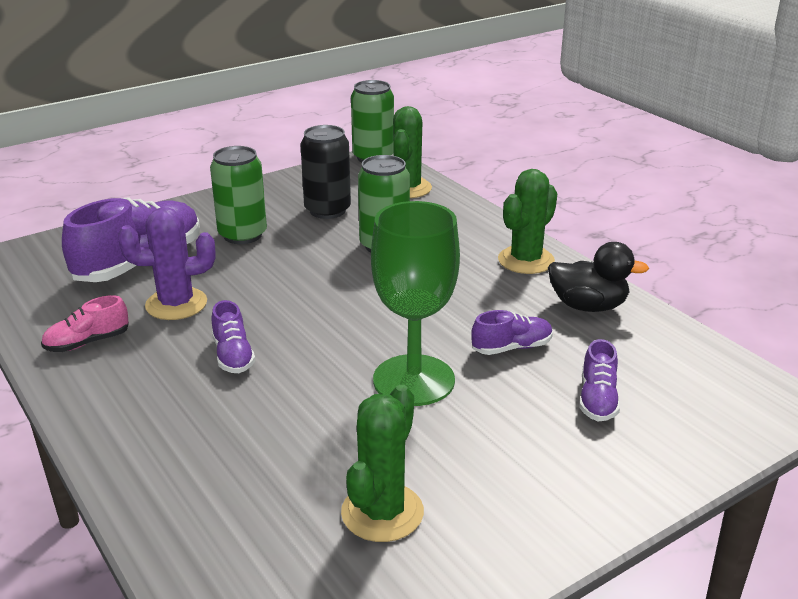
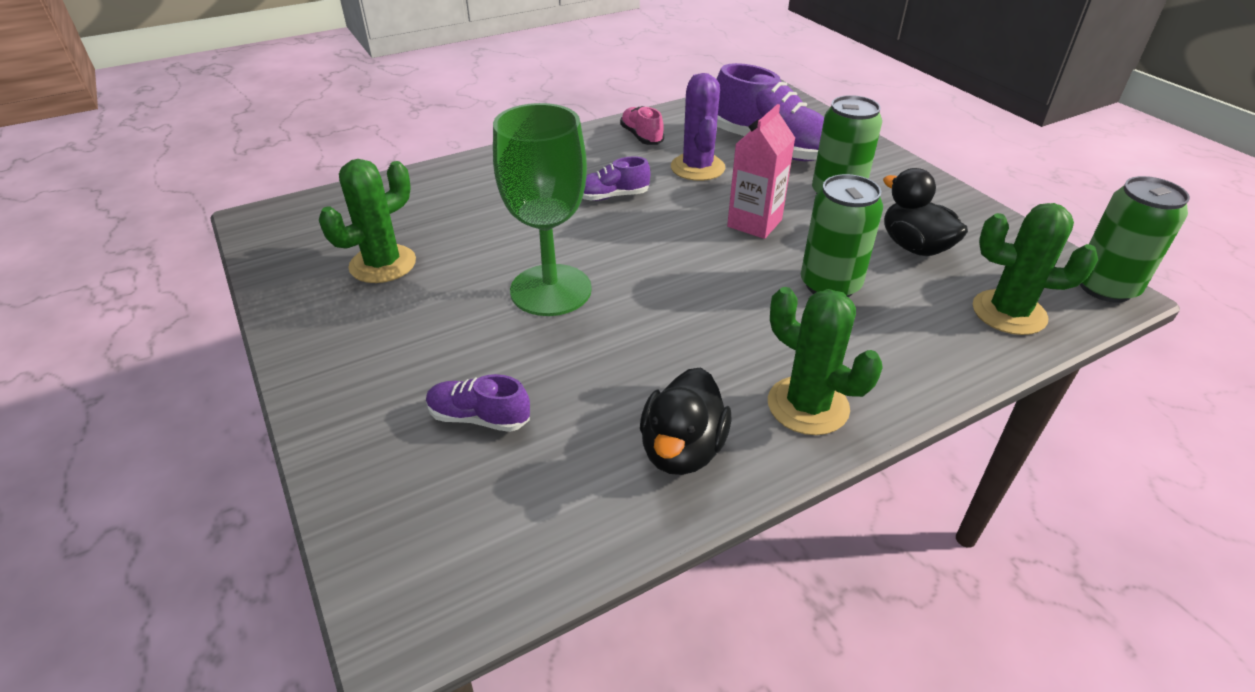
camera: 95 degrees right, 10 degrees up
(291, 274) = (754, 223): none -> pink carton
(327, 210) = (914, 247): black can -> black duck
(382, 512) = (383, 264): green cactus -> green cactus turned 75 degrees counterclockwise
(511, 347) = (595, 363): purple shoe -> none

